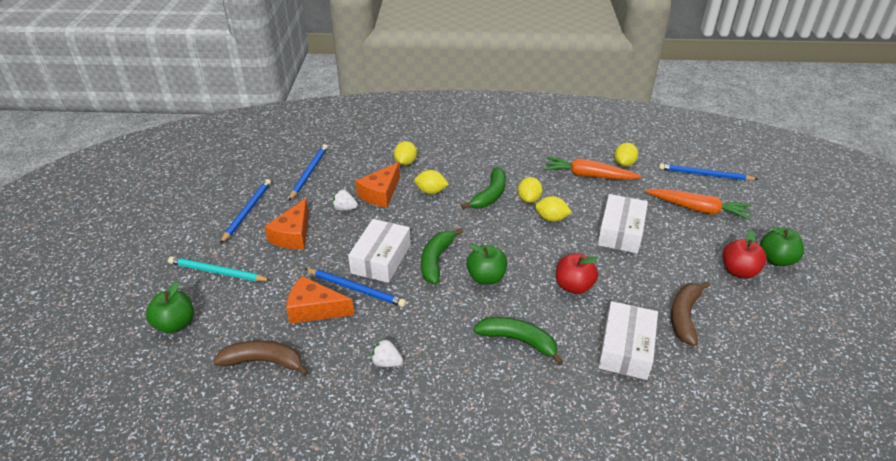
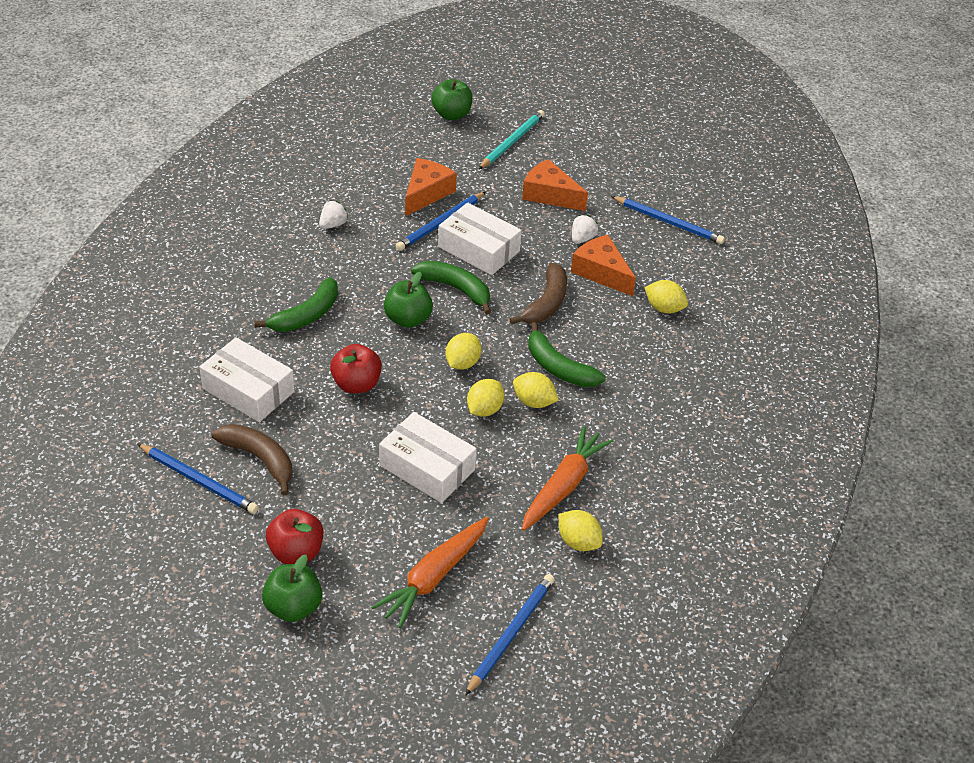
camera: 105 degrees right, 5 degrees up
(247, 211) = (606, 168): blue pencil -> blue pencil (199, 481)
(264, 361) = (377, 157): brown banana -> brown banana (546, 303)
(431, 191) = (588, 316): yellow lemon -> yellow lemon (462, 363)

